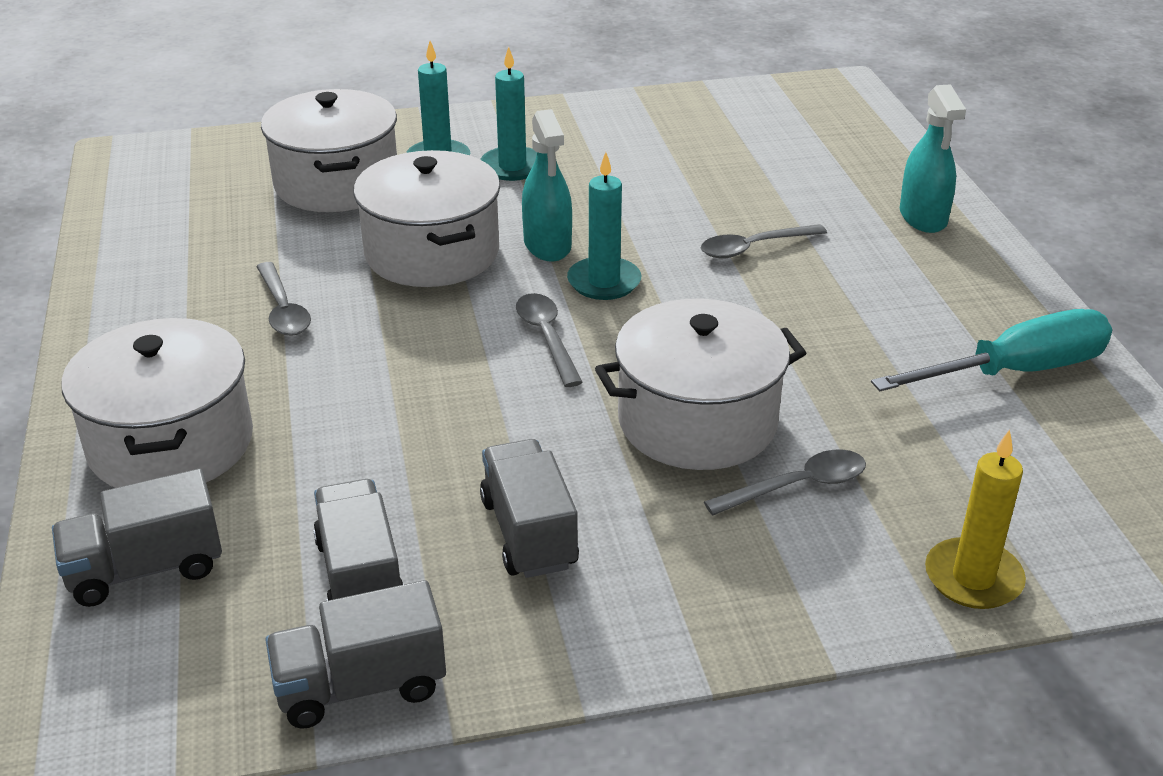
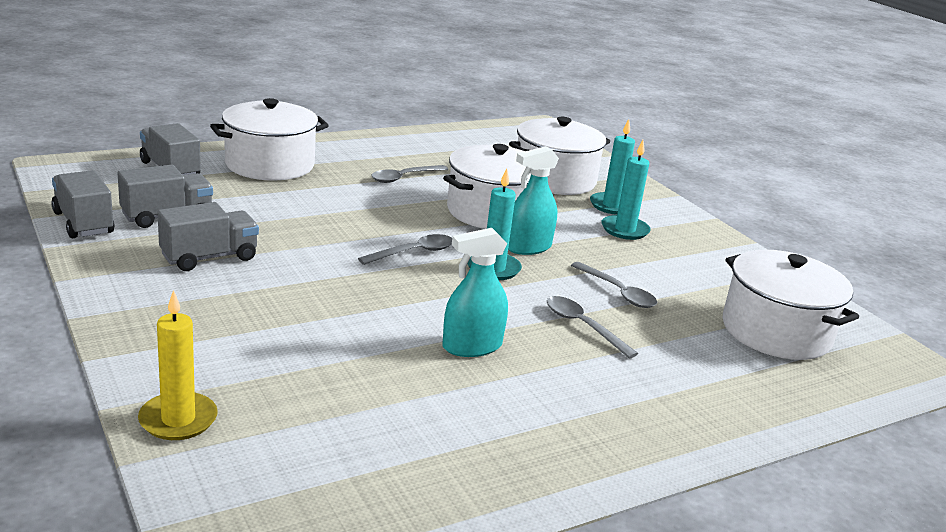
camera: 70 degrees right, 10 degrees down
(697, 421) = (338, 307): white pot -> white pot (776, 331)
(797, 486) = (273, 346): grey spoon -> grey spoon (618, 292)
(923, 217) = (702, 413): turquoise spray bottle -> turquoise spray bottle (472, 346)
(1015, 371) = (464, 456): turquoise screwdriver -> none

